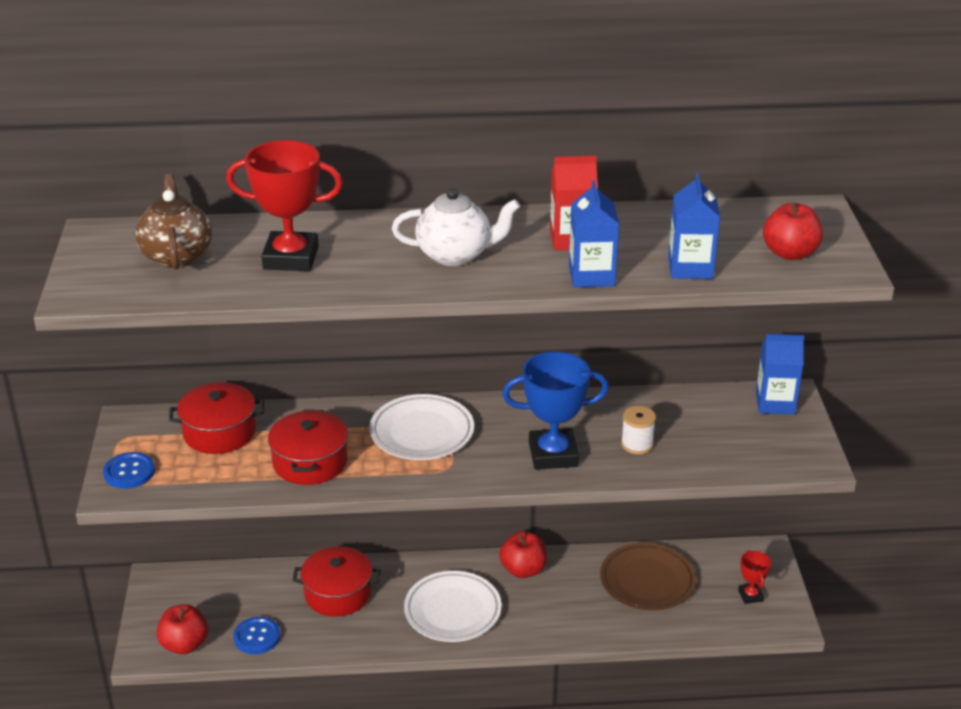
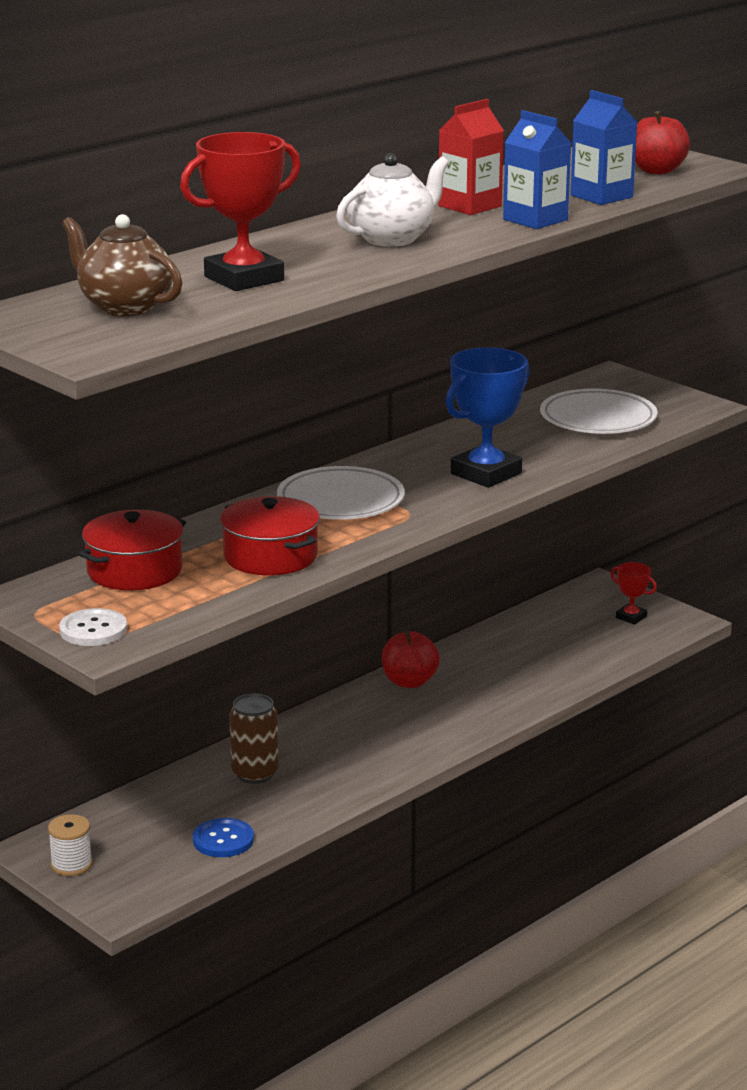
camera: 40 degrees left, 10 degrees down
(129, 472) = (93, 630): blue button -> white button
(184, 644) = (154, 880): red apple -> none
(338, 593) = (255, 774): red pot -> brown can
(452, 611) = (389, 737): white plate -> white plate (598, 419)
(637, 444) = (544, 443): white spool -> white spool (71, 865)
(647, 581) = (531, 643): brown plate -> none
(775, 403) = (608, 383): blue carton -> none

